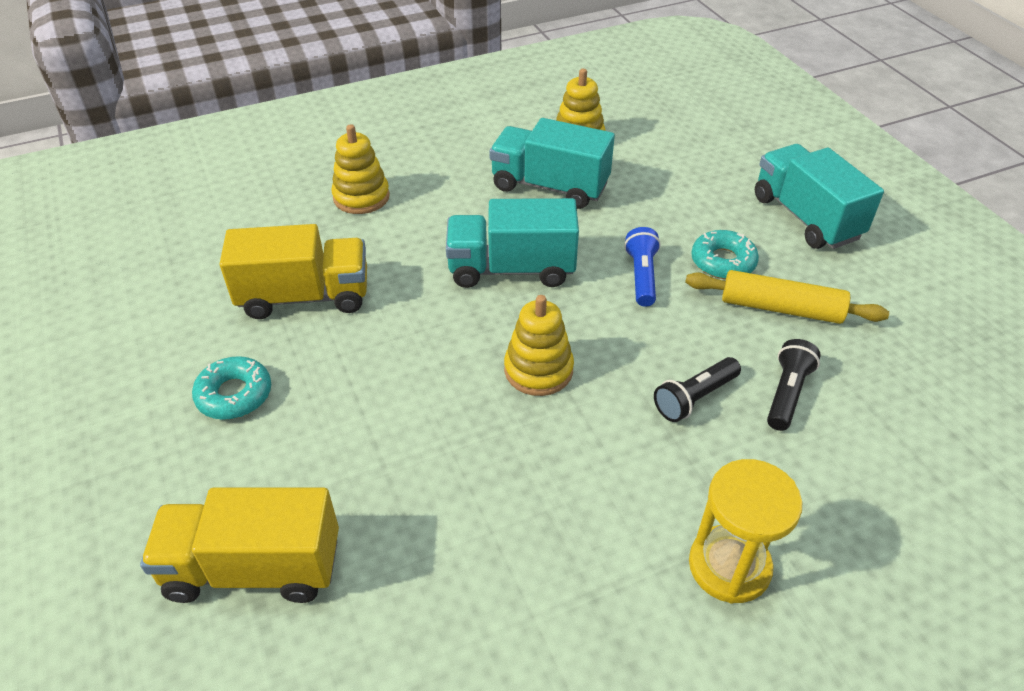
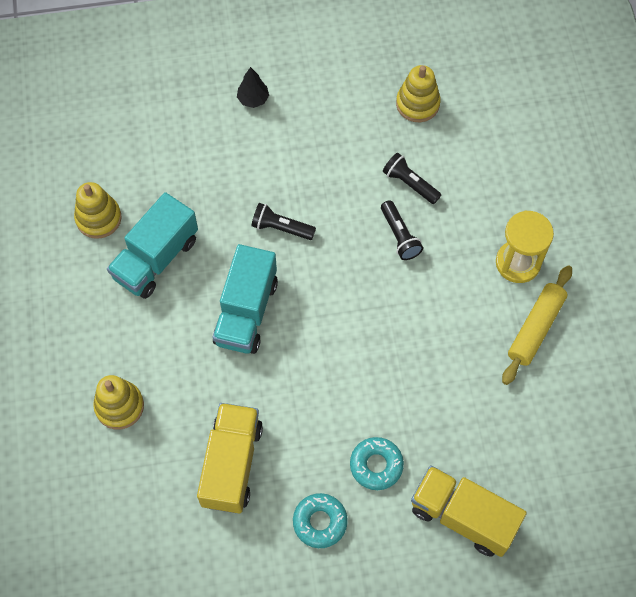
camera: 75 degrees left, 20 degrees up
(254, 568) = (463, 516): yellow truck -> yellow truck turned 105 degrees clockwise
(538, 370) = (351, 320): yellow stacking toy -> yellow stacking toy (417, 104)
(641, 276) = (281, 228): blue flashlight -> black flashlight
(723, 262) = (282, 171): turquoise donut -> turquoise donut (376, 465)
(781, 308) = (338, 155): yellow rolling pin -> yellow rolling pin (535, 328)
(805, 217) = (253, 99): turquoise truck -> black tree

